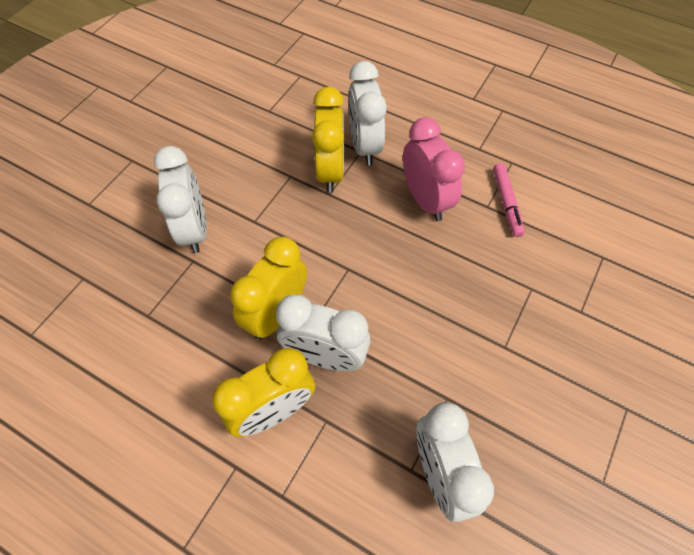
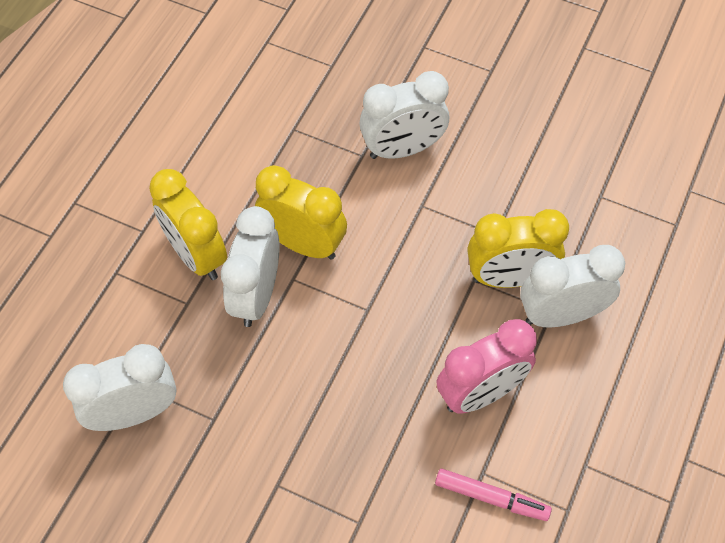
camera: 85 degrees right, 0 degrees up
(506, 203) = (491, 498): pink marker -> pink marker turned 150 degrees counterclockwise

